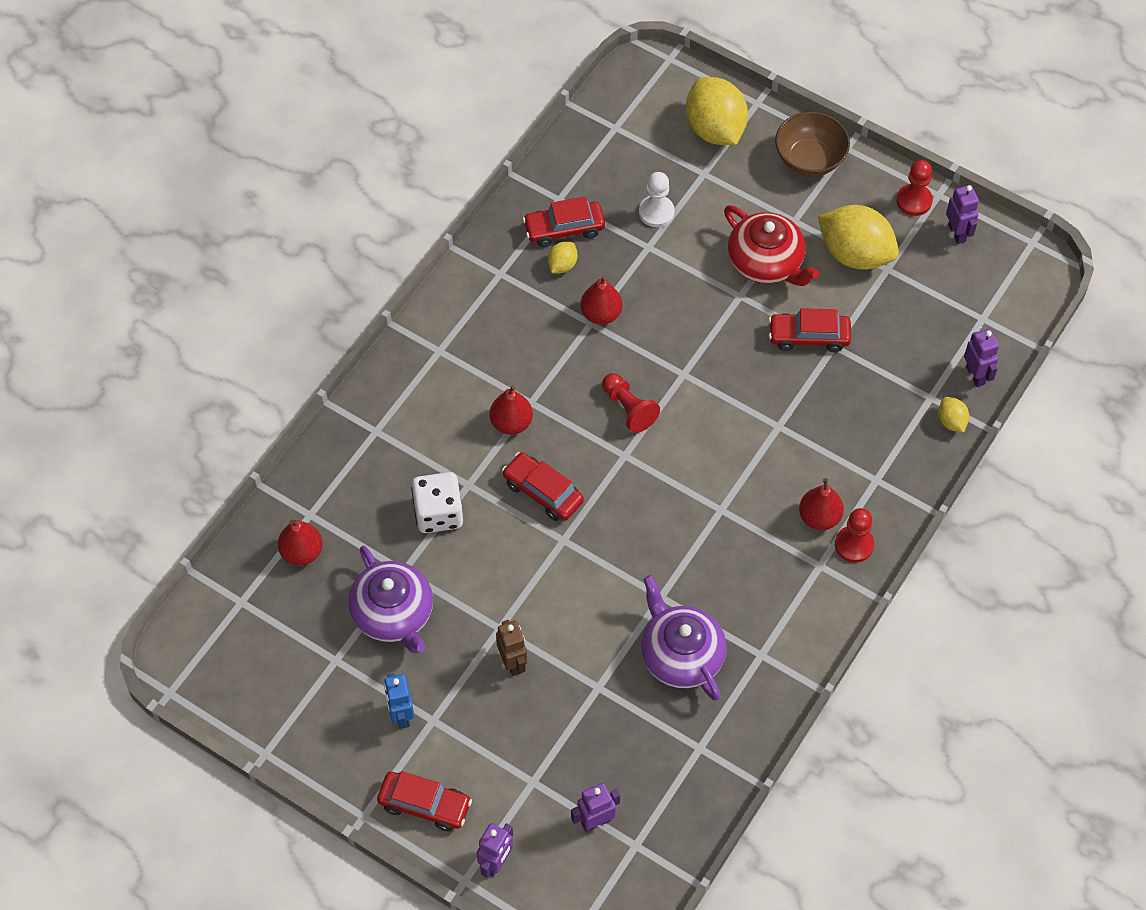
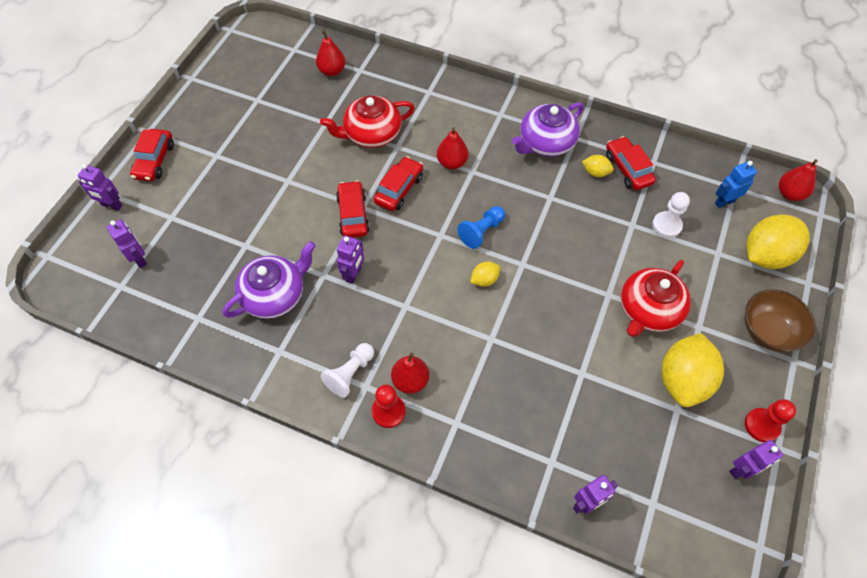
camera: 80 degrees right, 0 degrees up
(393, 614) = (292, 123): purple teapot -> purple teapot (545, 143)
(401, 715) = (219, 138): blue robot -> blue robot (724, 202)
(438, 513) = (371, 134): white dice -> red teapot
(513, 662) = (261, 192): brown robot -> none
(601, 314) = (560, 202): red pear -> red pear (789, 194)
(628, 408) = (481, 232): red pawn -> blue pawn
(666, 561) = (354, 274): none -> purple robot
(802, 579) = (350, 373): none -> white pawn
(808, 337) = (584, 352): red car -> red car (353, 215)
(951, 421) = (530, 484): yellow lemon -> yellow lemon (484, 280)

